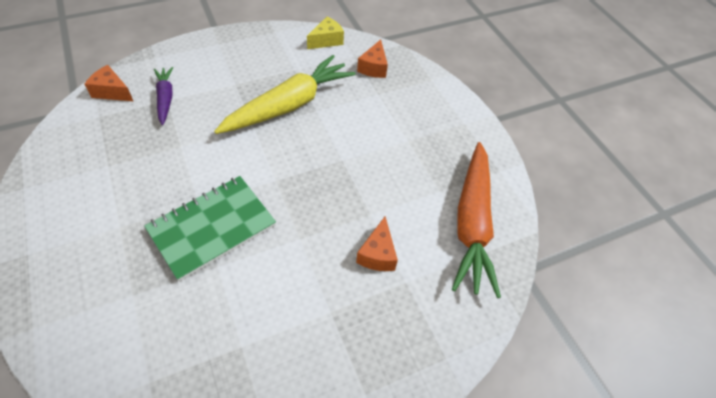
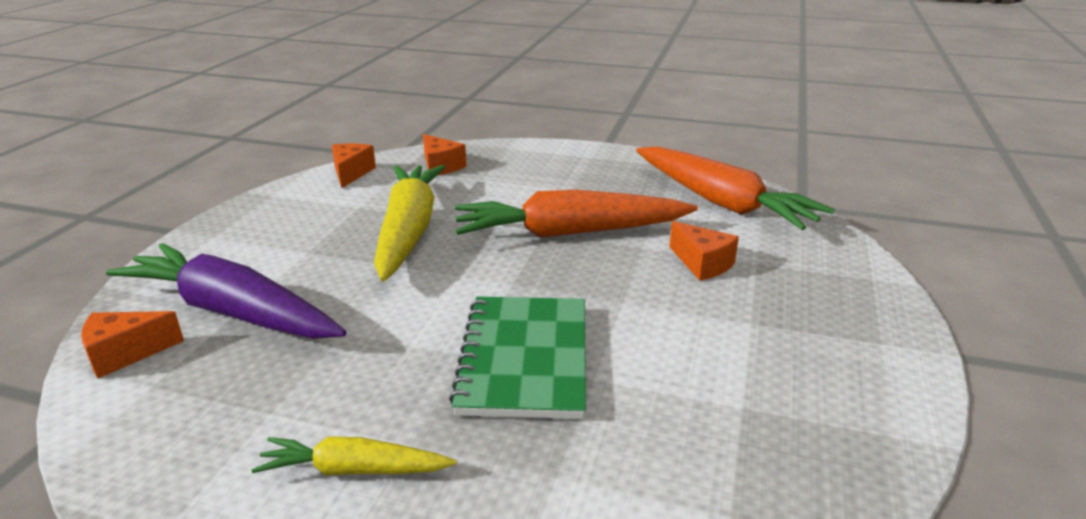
camera: 45 degrees left, 25 degrees down
(91, 220) = (354, 470): none -> yellow carrot
(165, 99) = (232, 312): purple carrot -> purple carrot, size x1.94
(326, 40) = (351, 173): yellow cheese -> orange cheese
(353, 171) = (570, 233): none -> orange carrot

